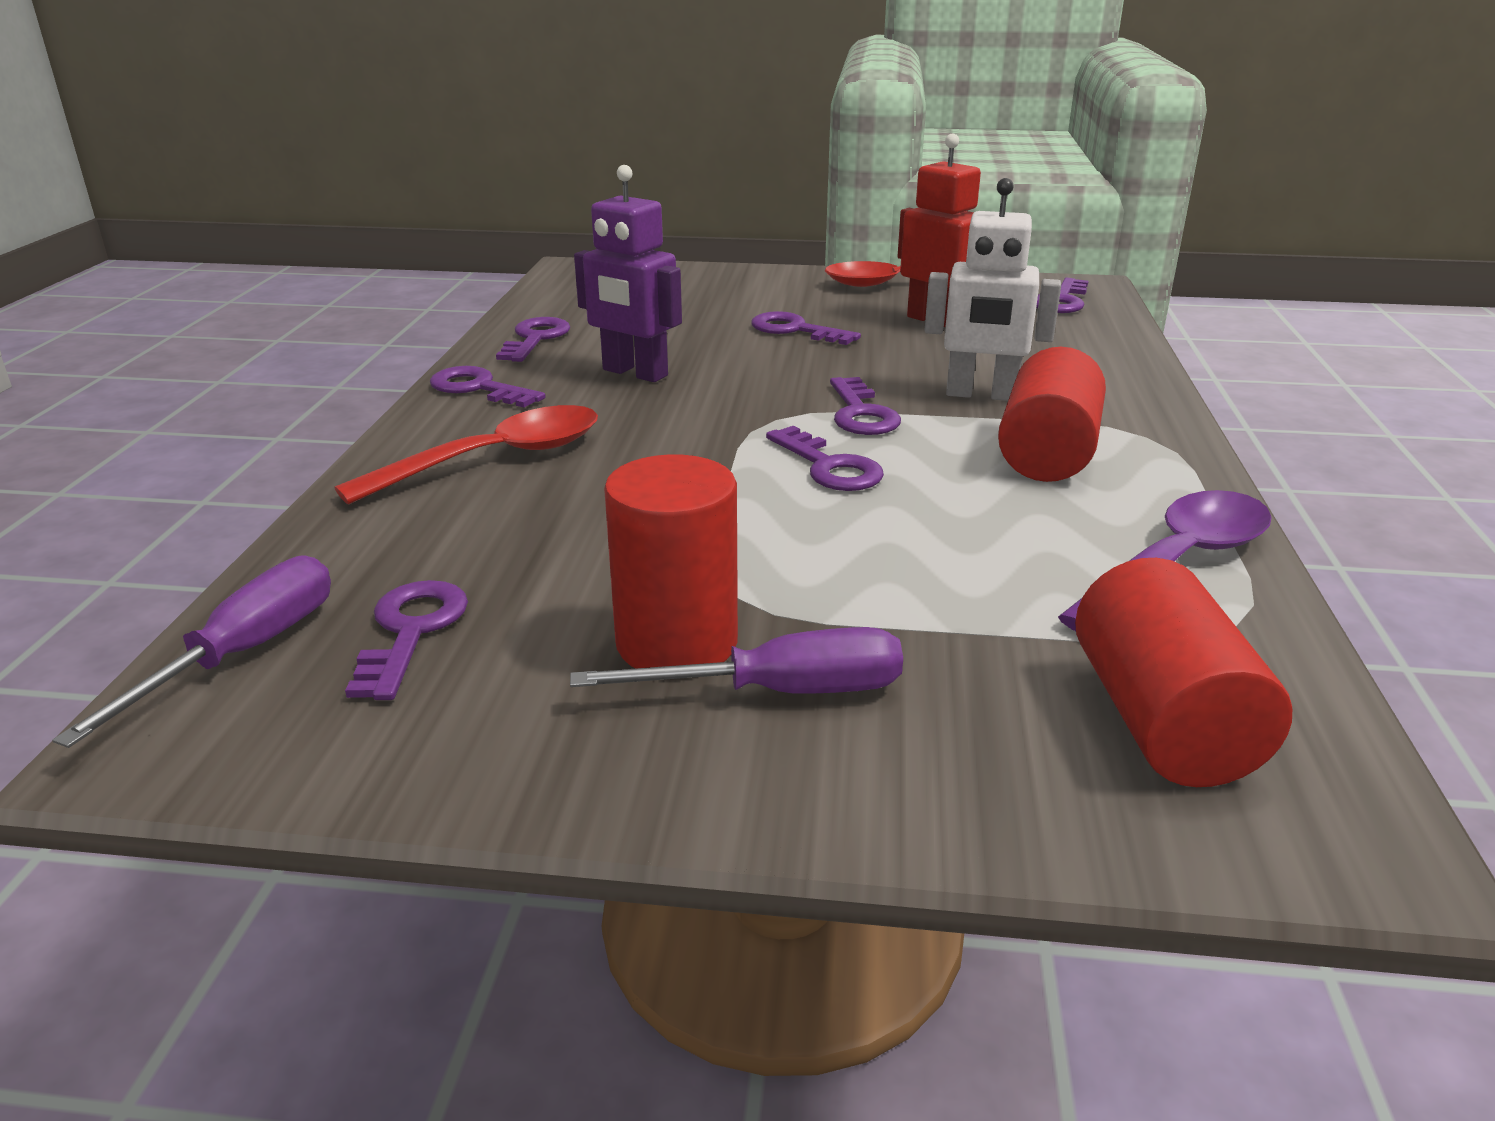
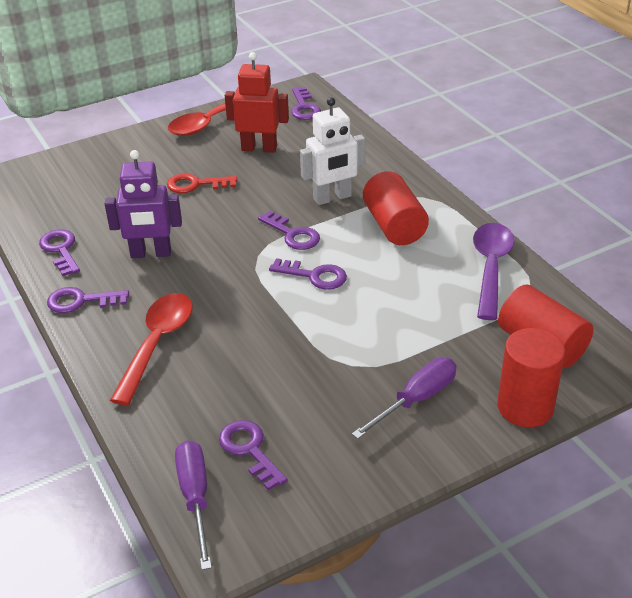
camera: 35 degrees left, 10 degrees up
(676, 642) = (357, 398): red cylinder -> red cylinder (525, 407)
(795, 330) = (196, 184): purple key -> red key

